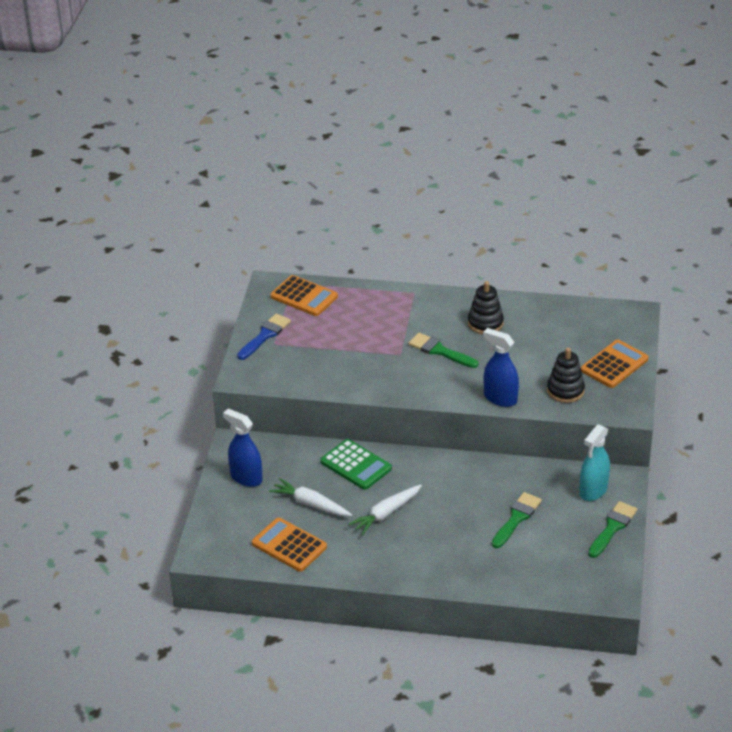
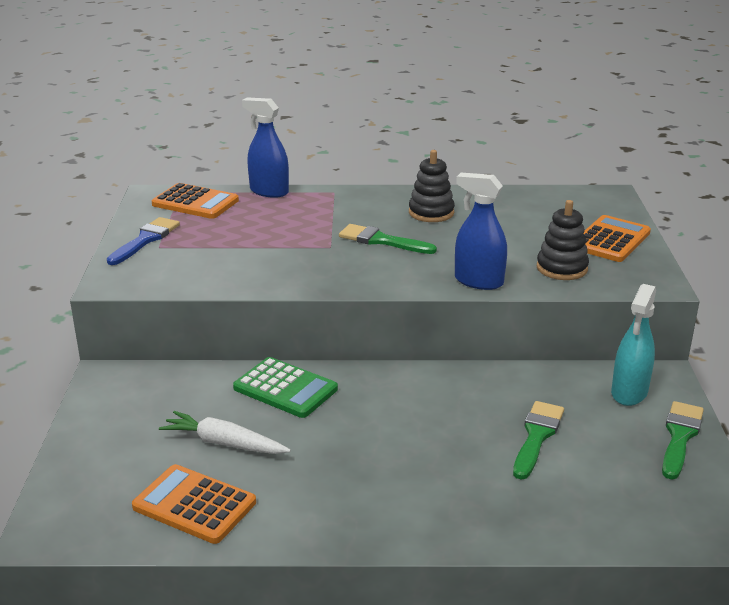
camera: 10 degrees left, 10 degrees down
(246, 478) = (123, 417): blue spray bottle -> blue spray bottle (269, 191)
(386, 514) = (341, 446): white carrot -> none

